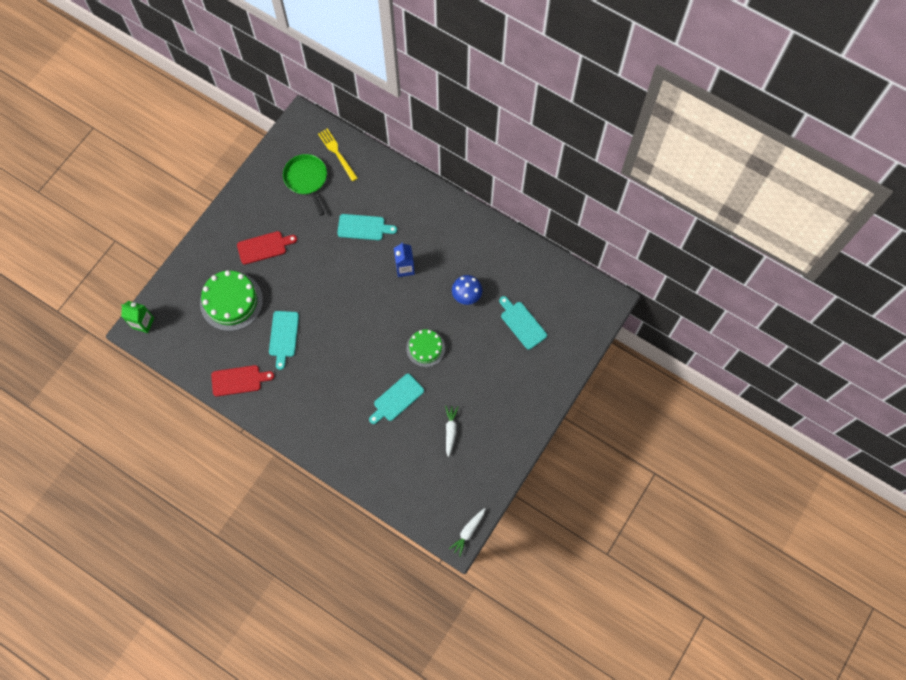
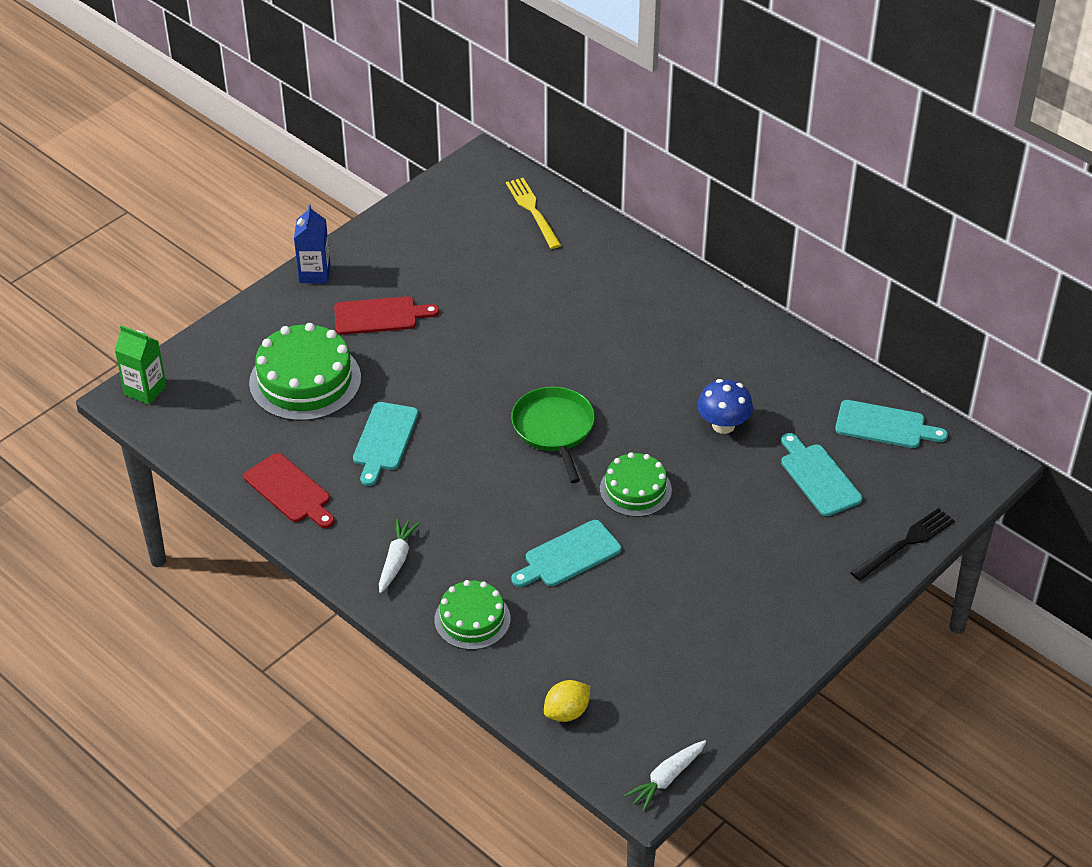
camera: 10 degrees right, 25 degrees down
(239, 380) = (290, 491): red cutting board -> red cutting board turned 45 degrees clockwise
(306, 179) = (473, 237): green pan -> green pan (554, 429)
(353, 449) = (472, 619): none -> green cake
(363, 227) = (557, 311): turquoise cutting board -> turquoise cutting board (884, 425)
(405, 268) = (619, 374): blue carton -> blue carton (314, 273)
(411, 500) = (567, 712): none -> yellow lemon
(450, 431) = (660, 617): white carrot -> white carrot (396, 560)
(572, 360) = (905, 543): none -> black fork

